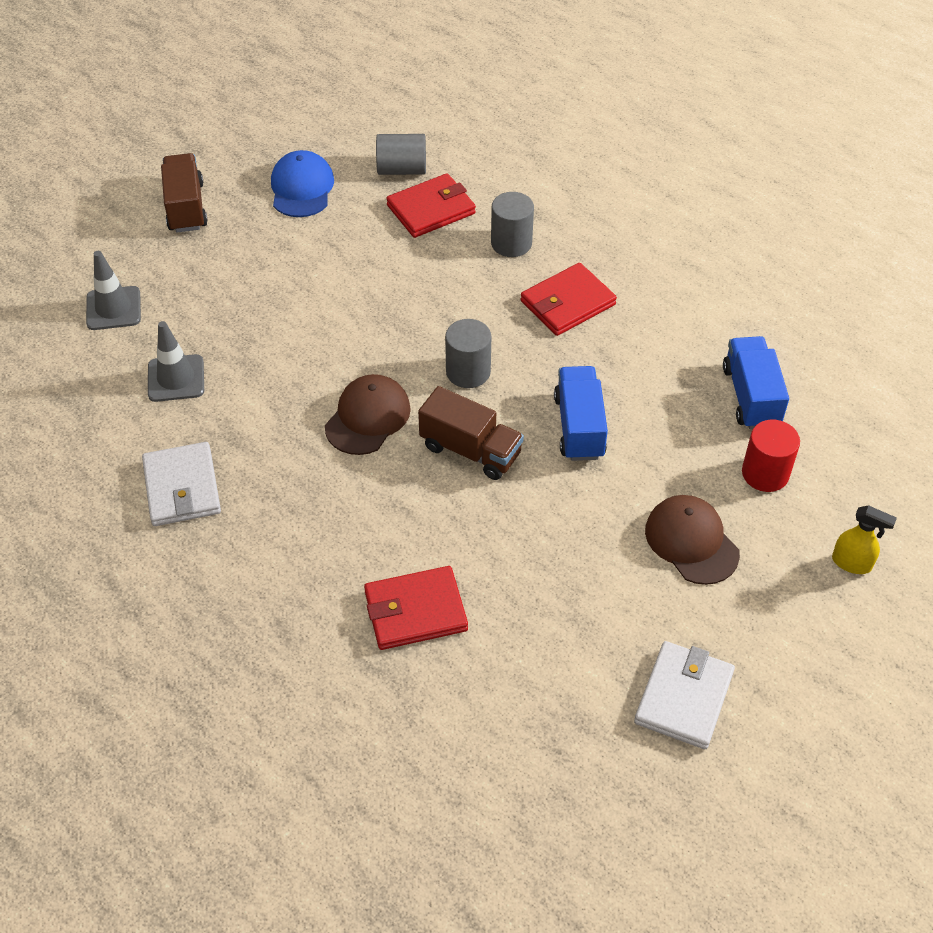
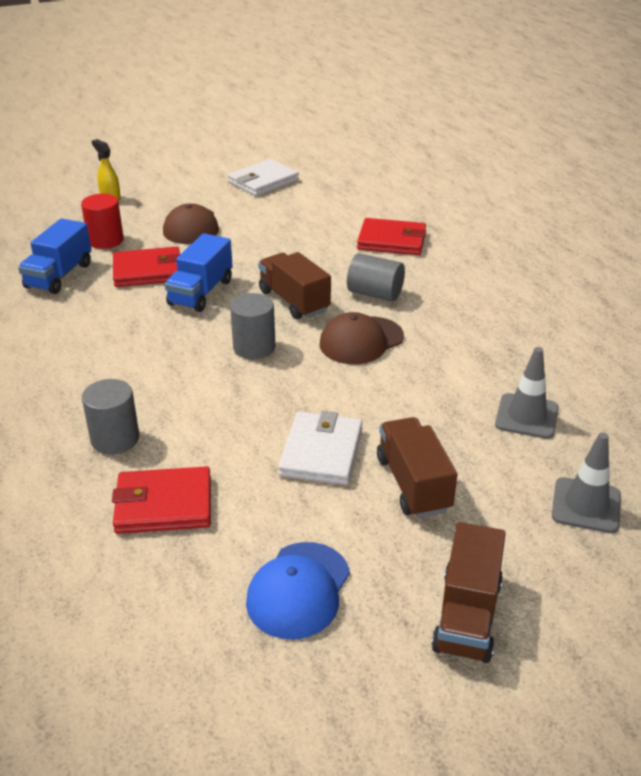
camera: 155 degrees left, 15 degrees down
(182, 487) = (538, 338): white wallet -> white wallet (321, 452)
(254, 283) = (413, 484): none -> brown truck
(402, 169) = (154, 572): grey cylinder -> grey cylinder (375, 294)
(567, 303) = (120, 371): red wallet -> red wallet (148, 271)

